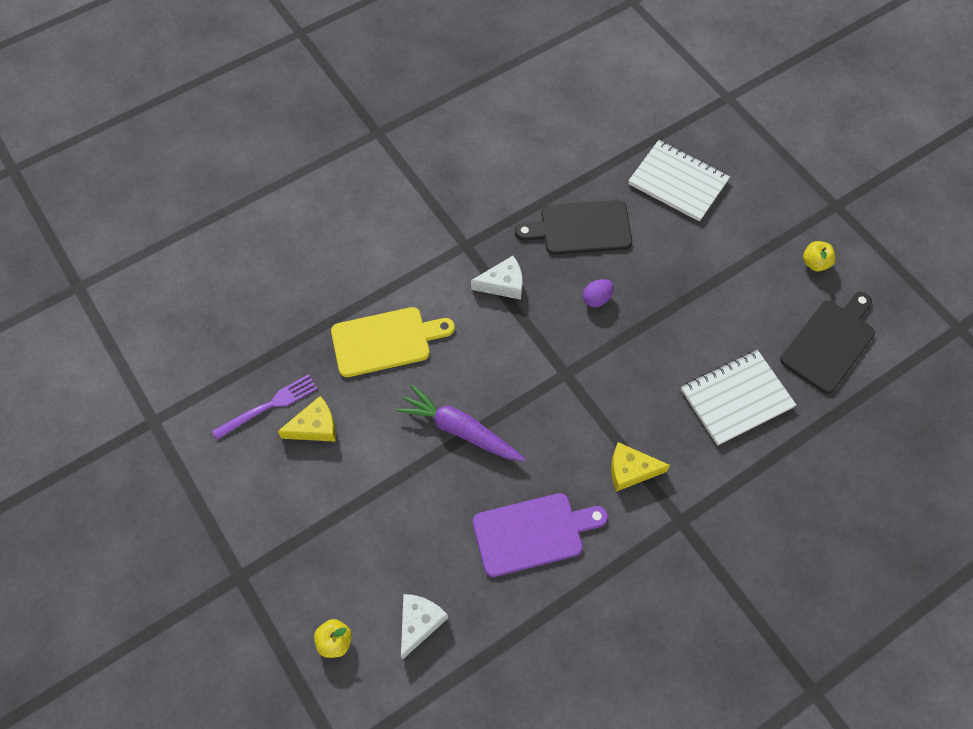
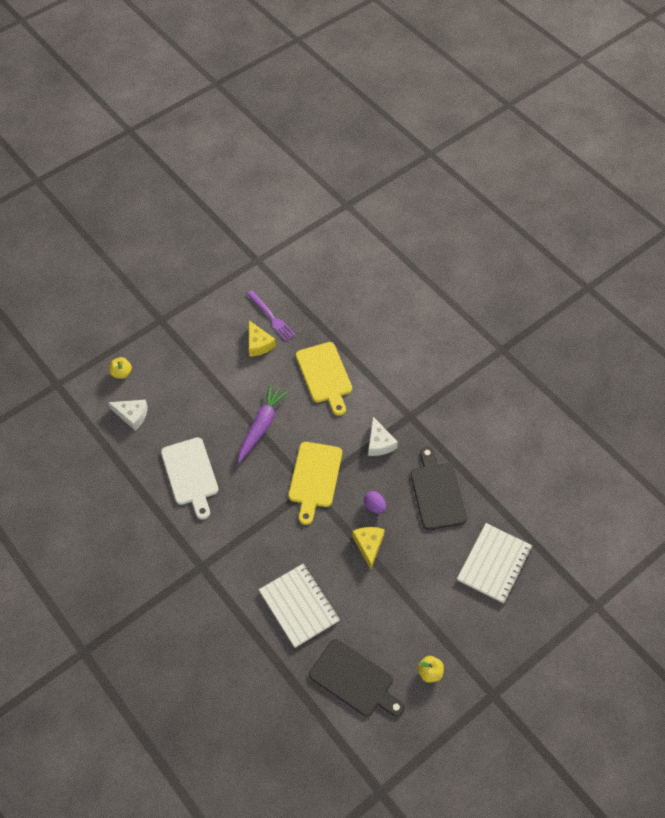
camera: 85 degrees right, 5 degrees down
(533, 533) = (190, 474): purple cutting board -> white cutting board
(550, 366) = (315, 478): none -> yellow cutting board
(630, 470) = (237, 533): yellow cheese -> yellow cheese (368, 545)

